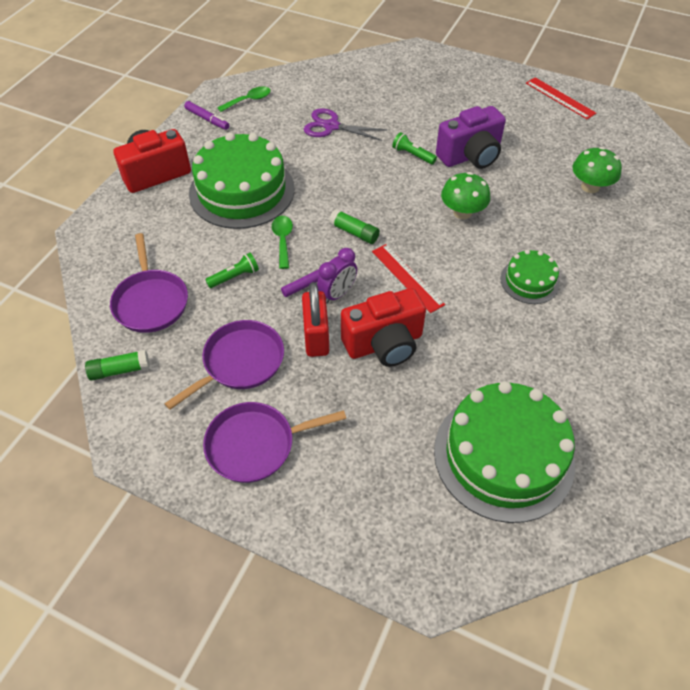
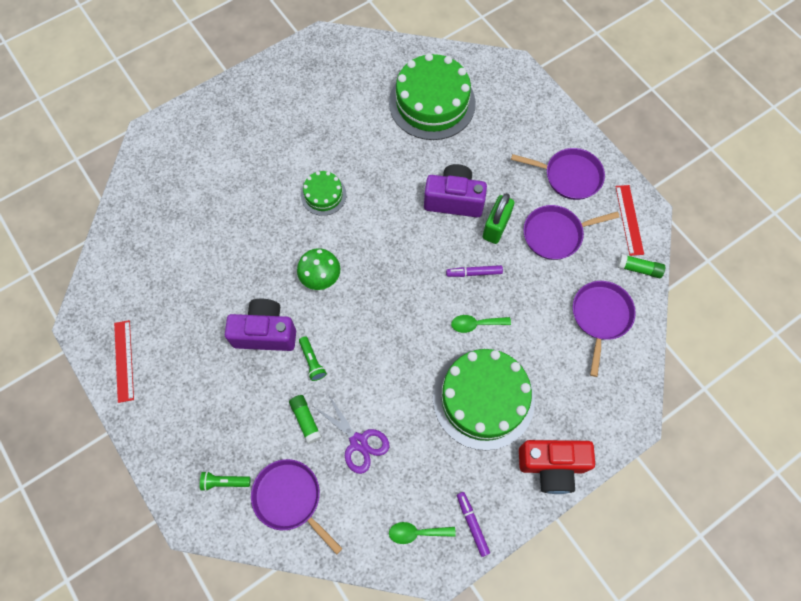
camera: 150 degrees left, 15 degrees up
(235, 277) = (529, 307): green flashlight -> green flashlight (224, 482)
(283, 240) = (475, 324): green spoon -> green spoon turned 60 degrees clockwise
(316, 337) = (496, 227): red padlock -> green padlock
(337, 294) = (462, 253): purple clock -> none
(354, 232) = (416, 302): green glue stick -> green glue stick (306, 420)
(358, 82) = (290, 498): none -> purple pan
(384, 344) = (454, 200): red camera -> purple camera
(407, 277) = (404, 241): red ruler -> red ruler (629, 220)
(590, 187) = (203, 249): green mushroom -> none

